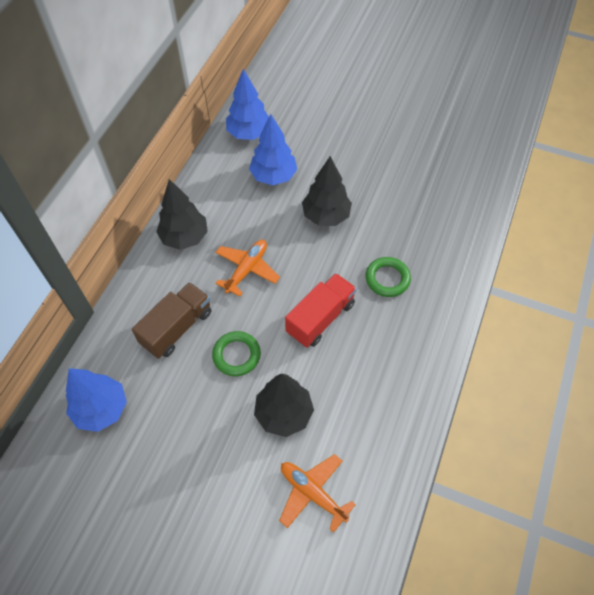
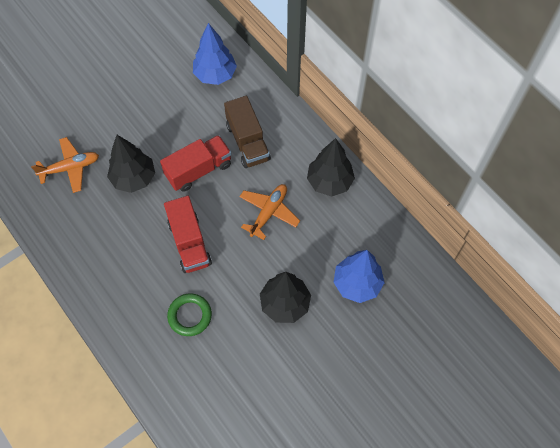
camera: 120 degrees right, 5 degrees up
(236, 355) = (199, 170): green ring -> red truck
(247, 269) = (269, 212): orange plane -> orange plane turned 120 degrees counterclockwise
(249, 133) = (424, 289): blue tree -> none

